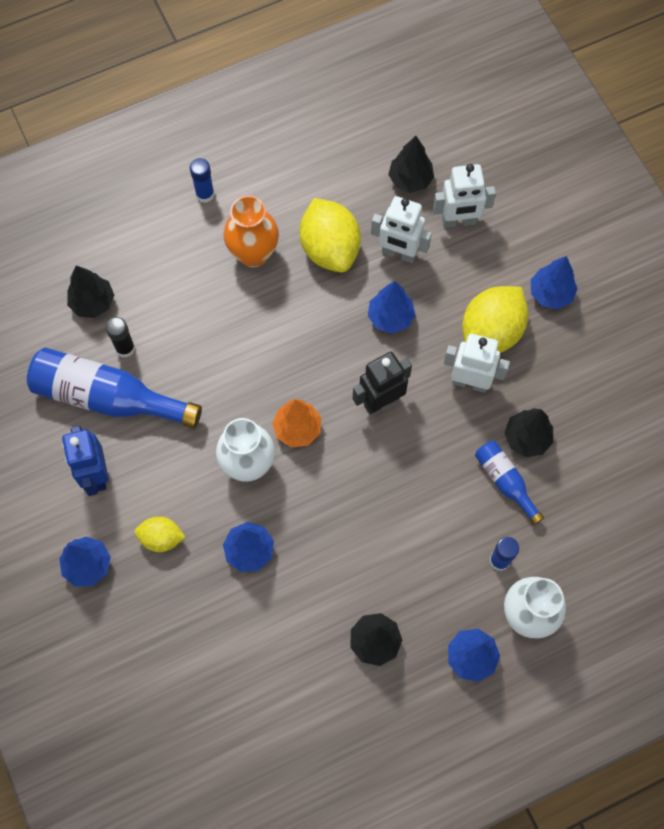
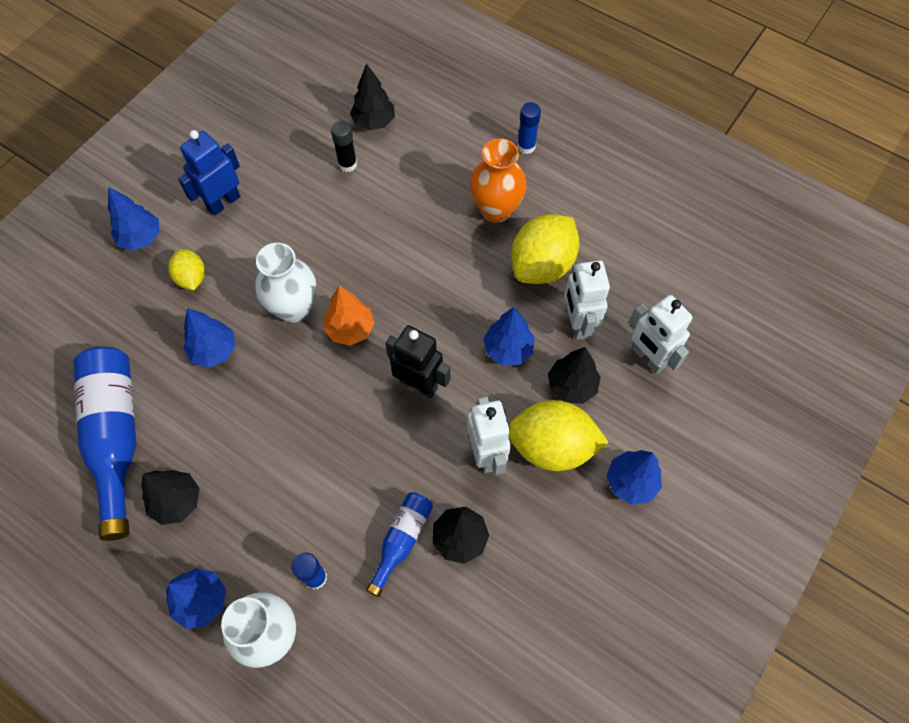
camera: 60 degrees right, 5 degrees down
(108, 397) = (296, 175): blue bottle -> blue bottle (116, 437)
(410, 180) = (659, 294): black tree -> black tree (571, 386)

